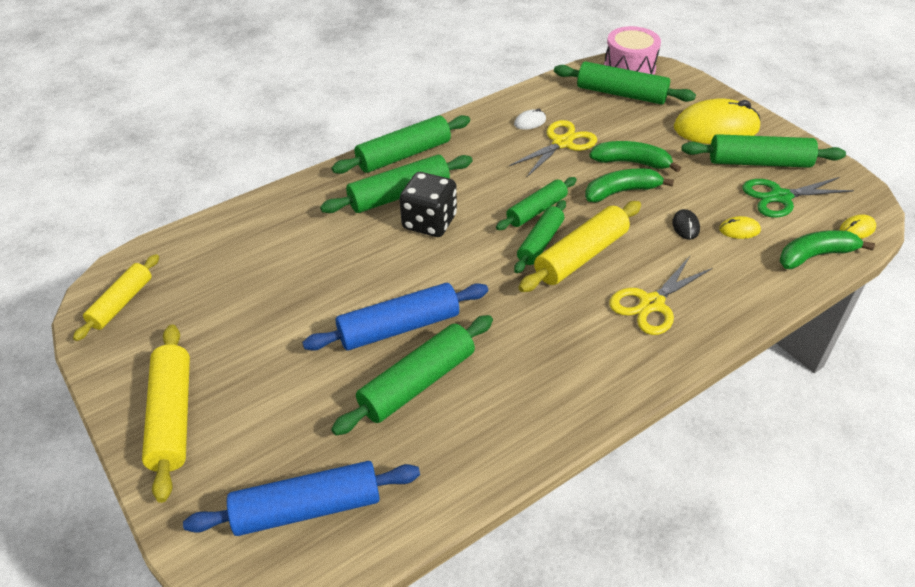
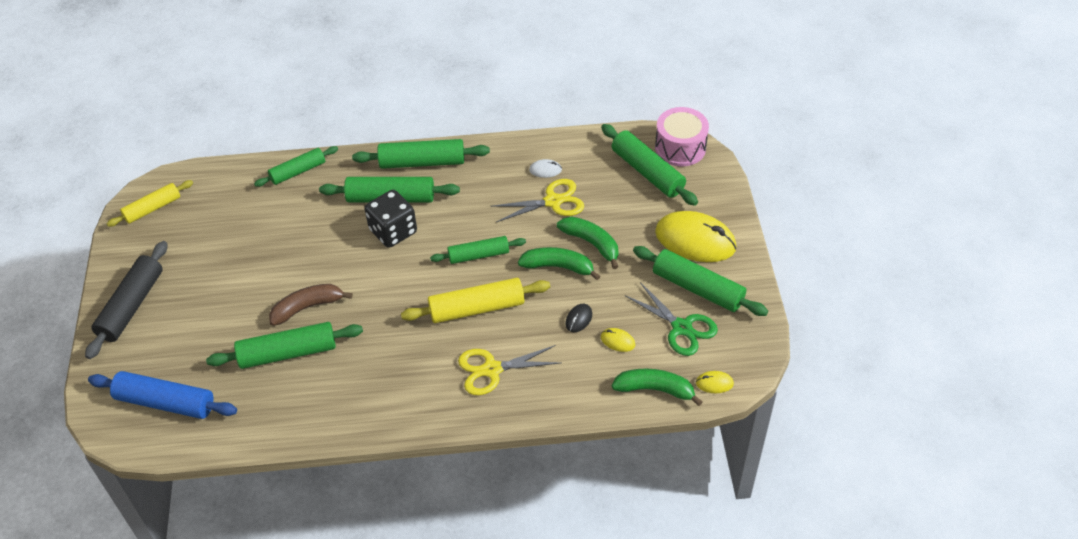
camera: 30 degrees right, 5 degrees up
(172, 417) = (132, 306): yellow rolling pin -> black rolling pin
(399, 328) = (307, 307): blue rolling pin -> brown banana
(540, 243) = (457, 284): green rolling pin -> green rolling pin (298, 172)
(780, 197) = (681, 327): green scissors -> green scissors turned 150 degrees counterclockwise

